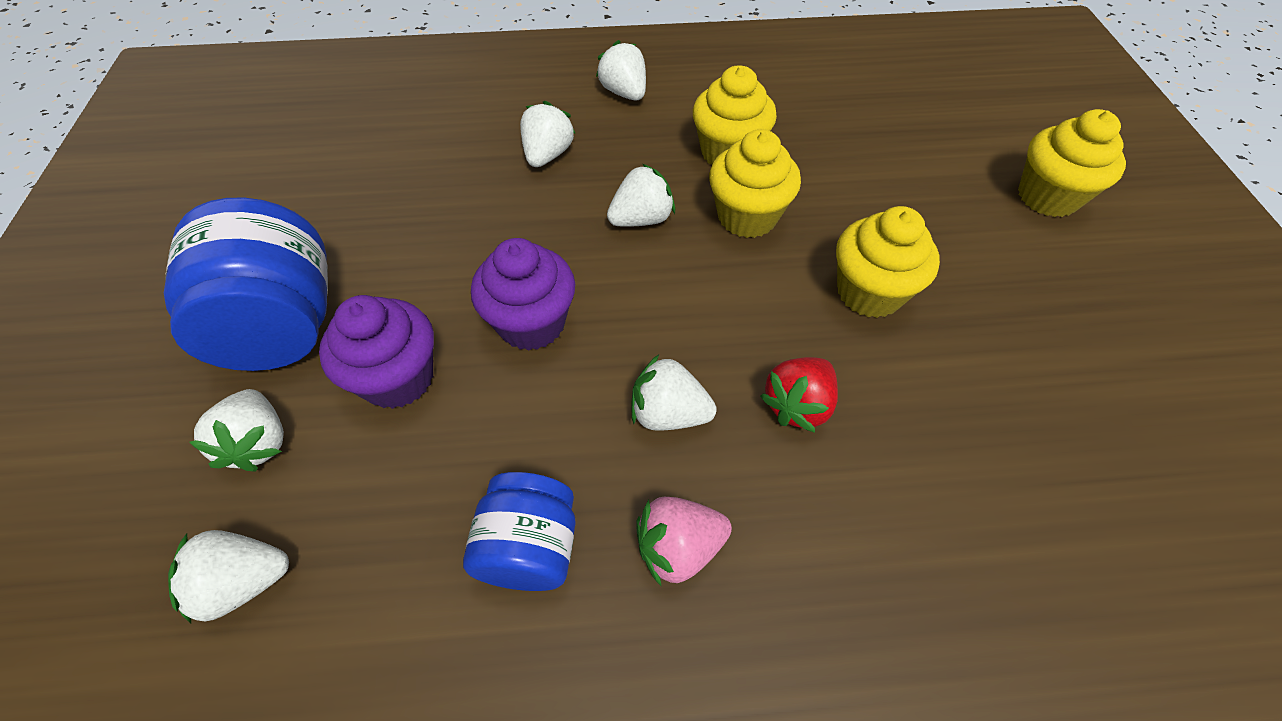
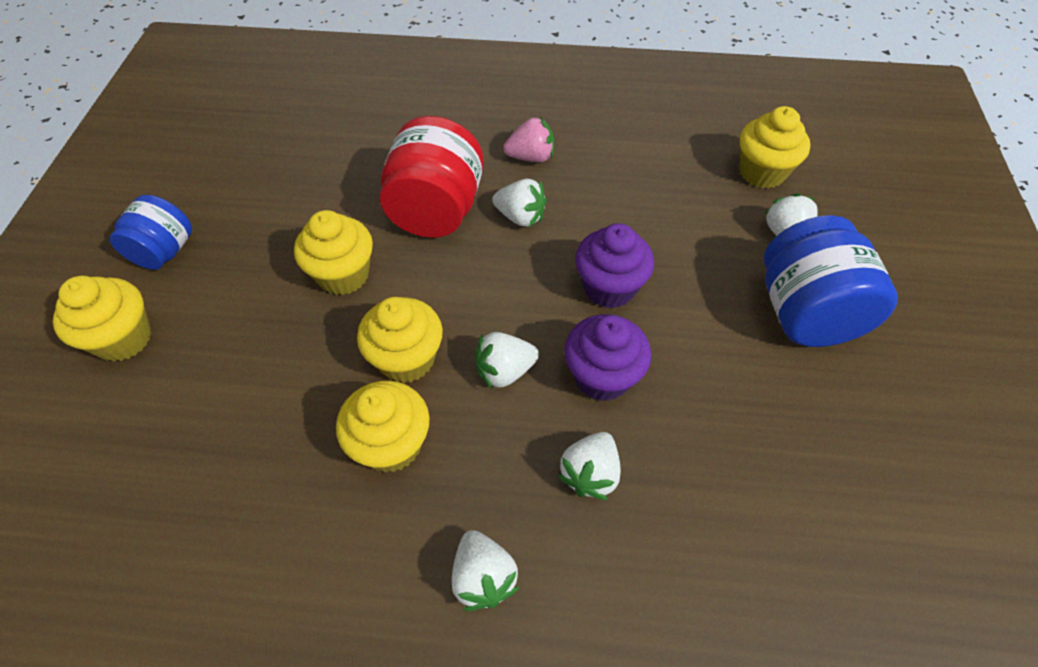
camera: 170 degrees left, 0 degrees up
(244, 582) = (762, 172): white strawberry -> yellow cupcake
(398, 378) = (704, 262): purple cupcake -> purple cupcake (602, 376)
(530, 548) = (610, 166): blue jar -> blue jar (165, 251)
(797, 405) = (436, 211): red strawberry -> red jar

